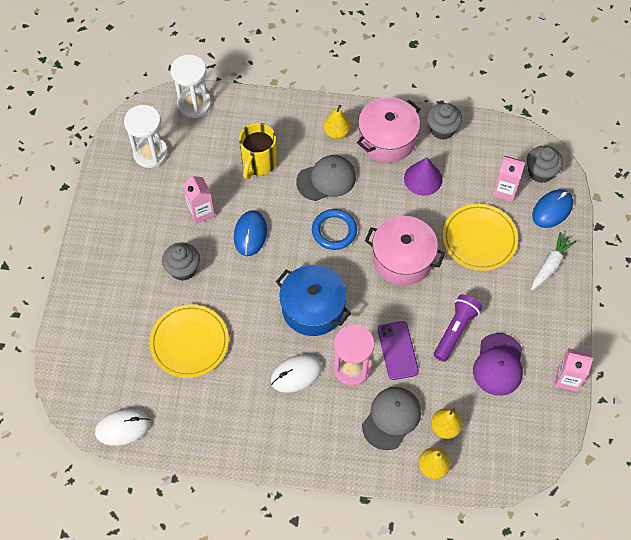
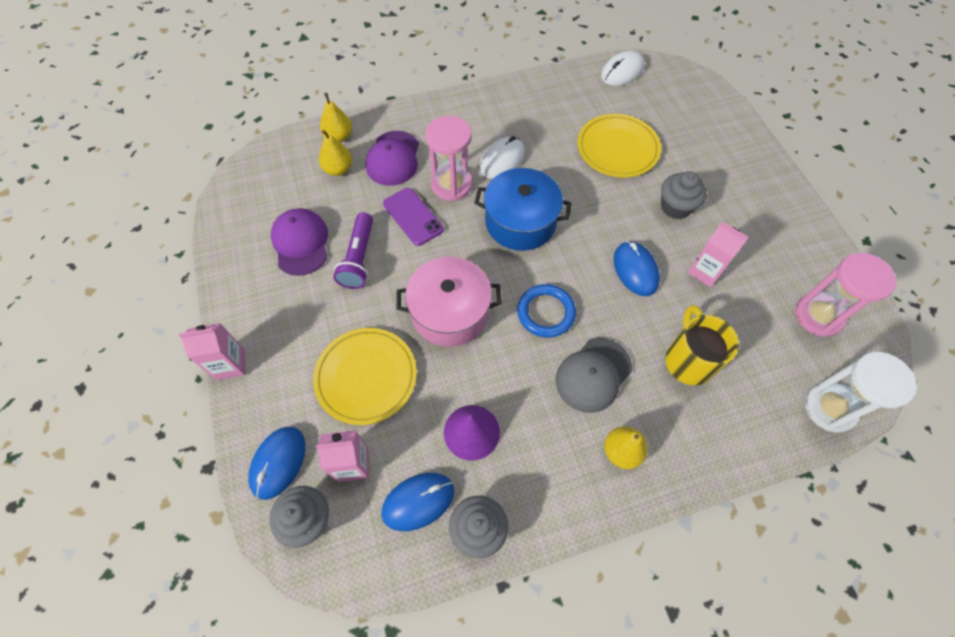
camera: 155 degrees right, 0 degrees up
(150, 153) = (818, 316): white hourglass -> pink hourglass
(387, 139) = (548, 473): pink pot -> none
(391, 418) = (393, 158): grey cap -> purple cap
(471, 156) = (418, 501): none -> blue mouse
(550, 265) = (265, 380): white carrot -> none
(567, 379) = (221, 257): pink carton -> pink carton (230, 364)

